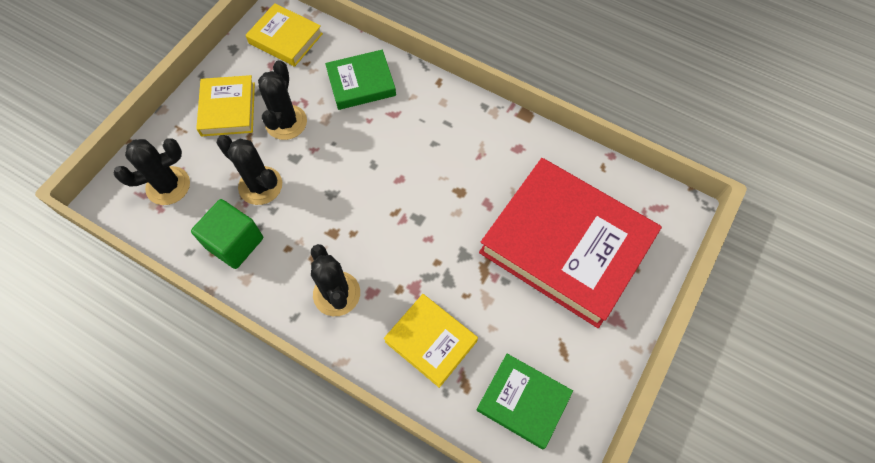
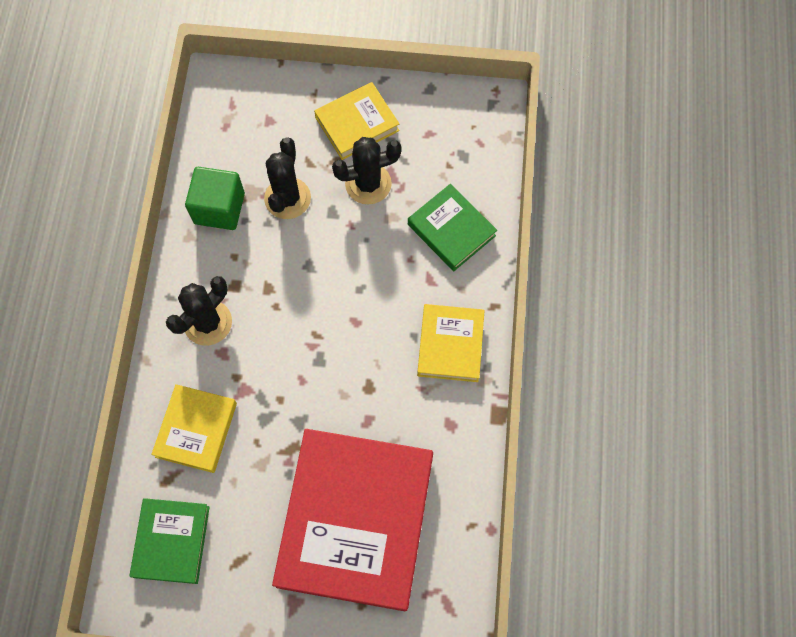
camera: 65 degrees right, 5 degrees up
(168, 186) = (250, 120): black cactus -> none
(285, 38) = (468, 130): yellow book -> yellow book (450, 345)

